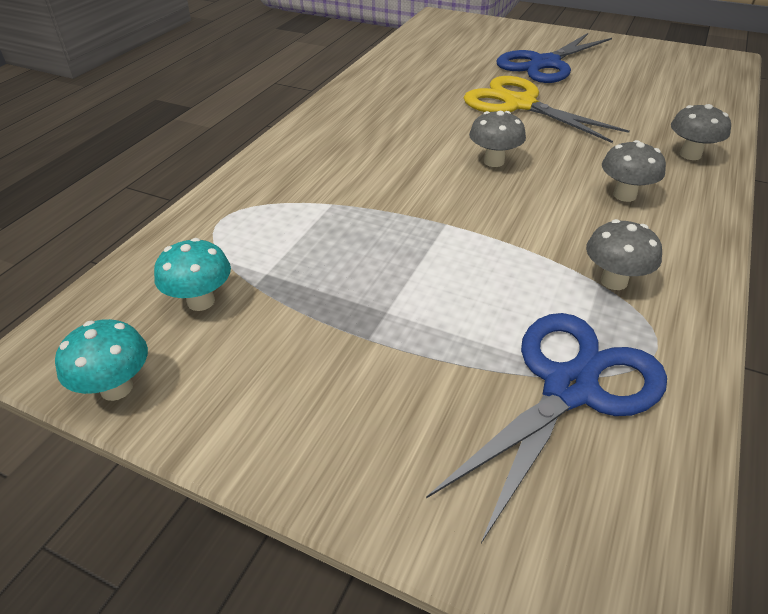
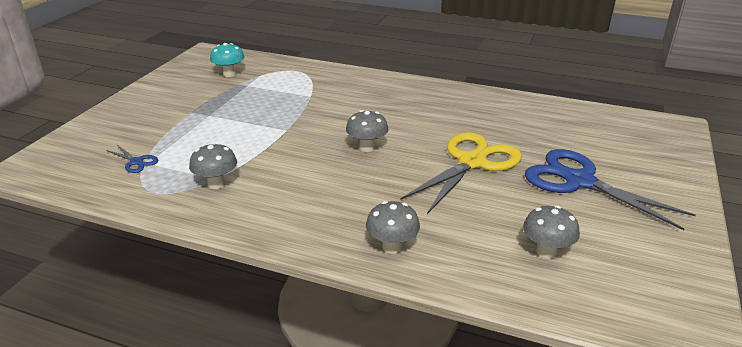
camera: 85 degrees right, 10 degrees down
(116, 388) = (180, 66): turquoise mushroom -> none
(570, 388) = (136, 162): blue scissors -> blue scissors, size x0.43
(624, 195) = (319, 200): grey mushroom -> grey mushroom (546, 252)

